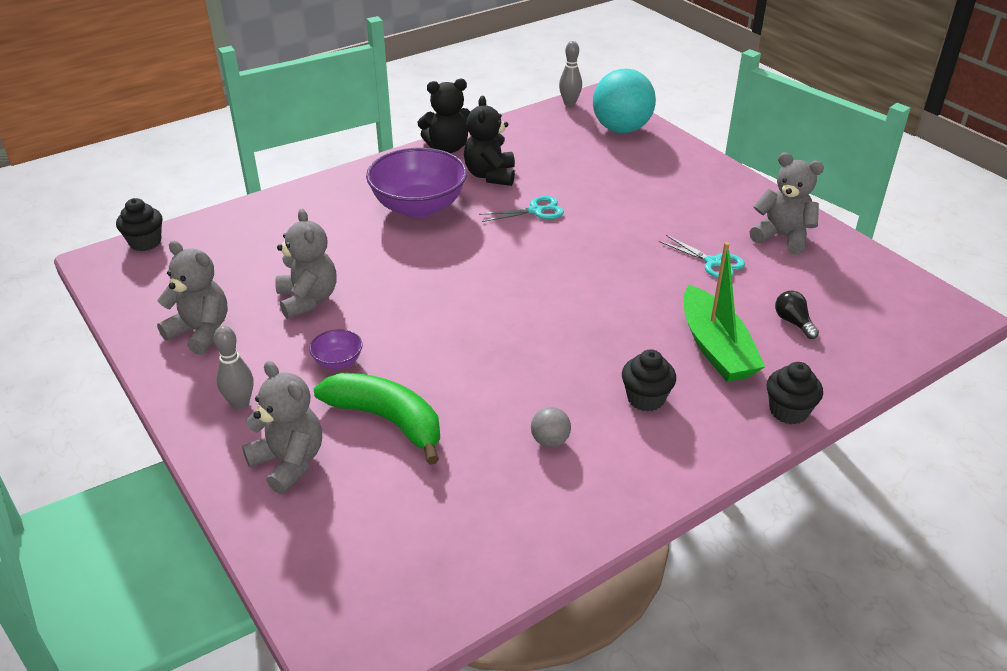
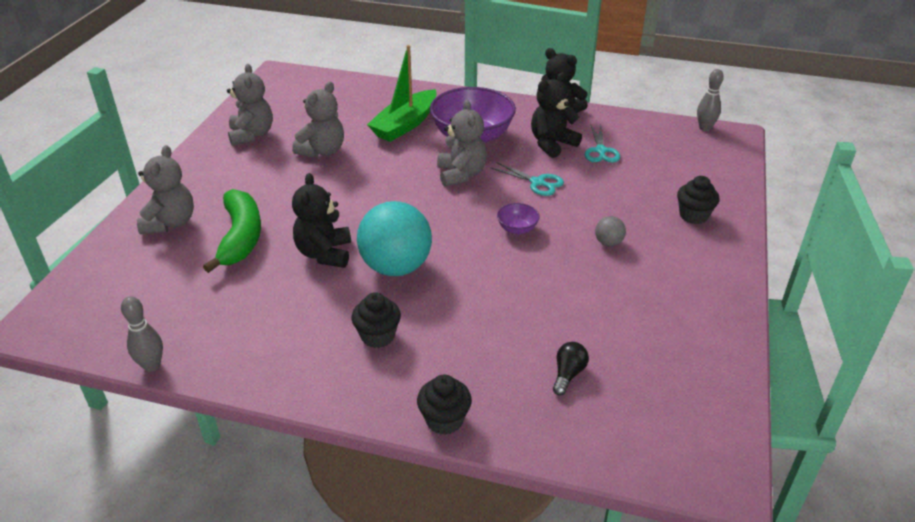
camera: 50 degrees right, 0 degrees up
(145, 242) = (310, 75): black cupcake -> black cupcake (693, 215)
(240, 403) = (204, 180): grey bowling pin -> grey bowling pin (152, 366)
(338, 362) = (276, 192): purple bowl -> purple bowl (517, 229)
(486, 376) = (324, 253): none -> black teddy bear
(550, 441) = (286, 313): grey ball -> grey ball (608, 243)
(621, 129) = (710, 166): turquoise ball -> turquoise ball (396, 267)
(713, 263) = (592, 295): turquoise scissors -> turquoise scissors (601, 151)
(716, 348) = (480, 345): green boat -> green boat (405, 125)
(782, 237) = (685, 316): grey teddy bear -> grey teddy bear (461, 174)

